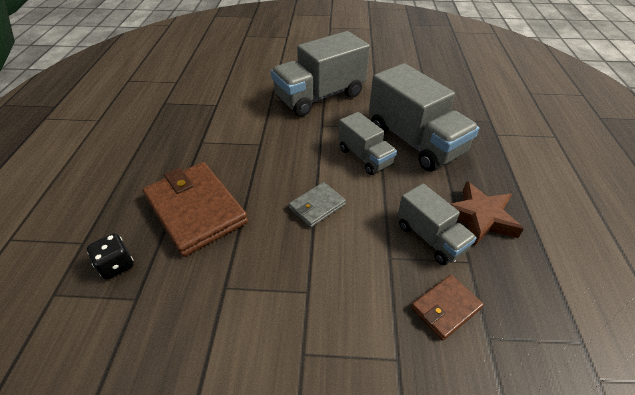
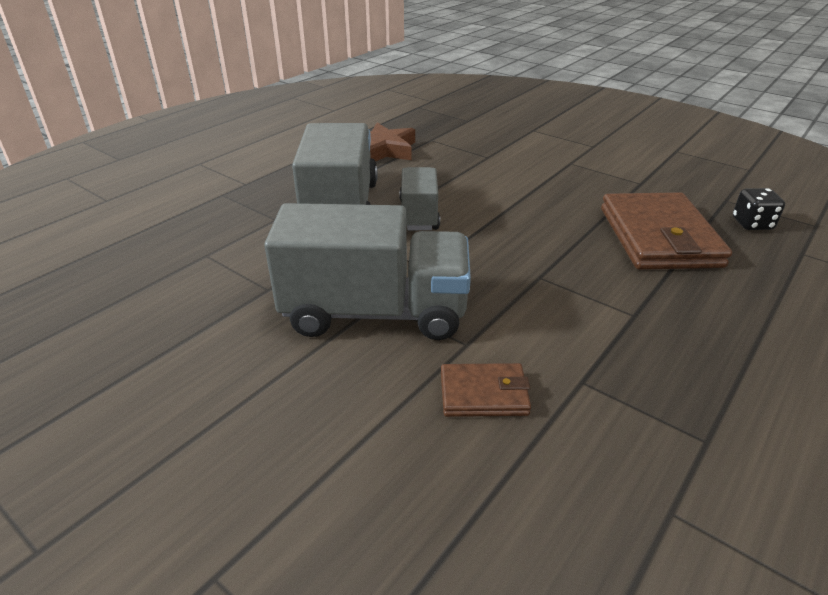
camera: 145 degrees left, 10 degrees down
(317, 206) = (518, 198): grey wallet -> none
(430, 237) = (441, 154): grey truck -> none
(445, 308) = (478, 132): brown wallet -> brown wallet (483, 394)

